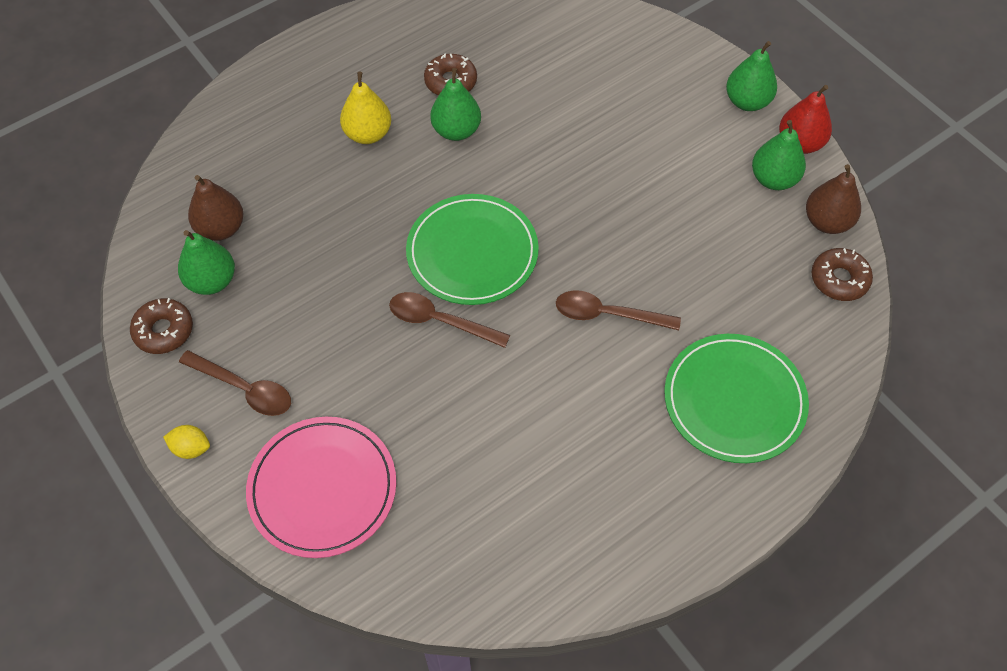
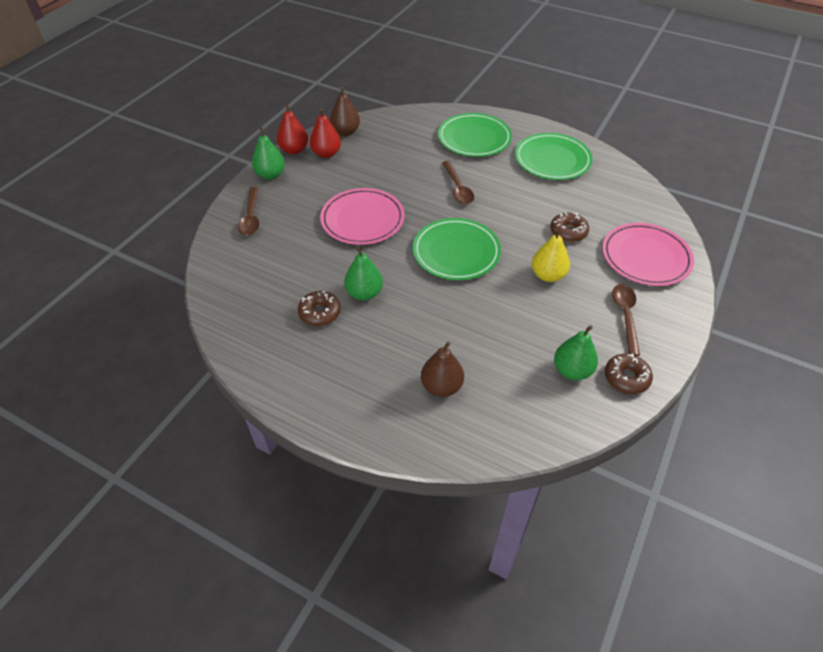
camera: 115 degrees left, 10 degrees down
(191, 448) = (679, 322): yellow lemon -> none
(221, 228) = (529, 387): brown pear -> brown pear (441, 386)
(368, 134) = (394, 340): yellow pear -> yellow pear (548, 275)
(439, 321) = (512, 249): brown spoon -> brown spoon (251, 217)
(595, 173) = (362, 219): none -> pink plate
(617, 494) = (552, 159): none -> green plate
(773, 179) = (326, 154): green pear -> red pear
(839, 279) = (380, 122): brown donut -> brown donut (568, 232)

